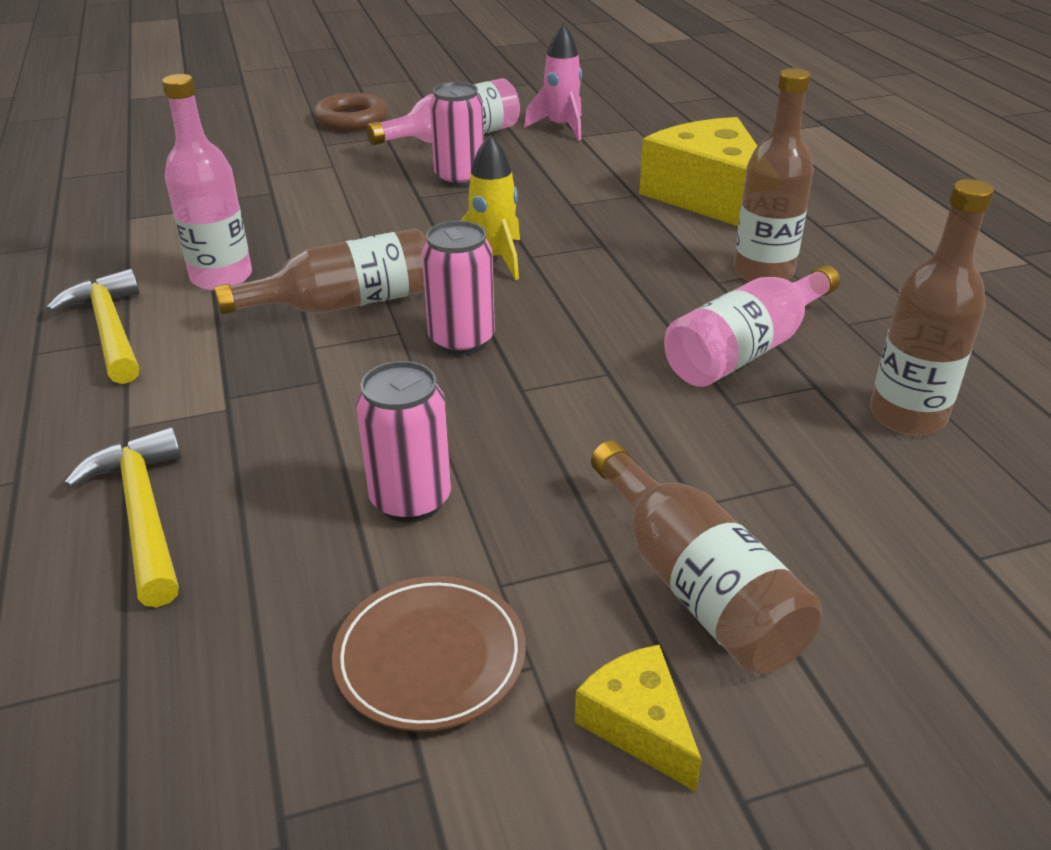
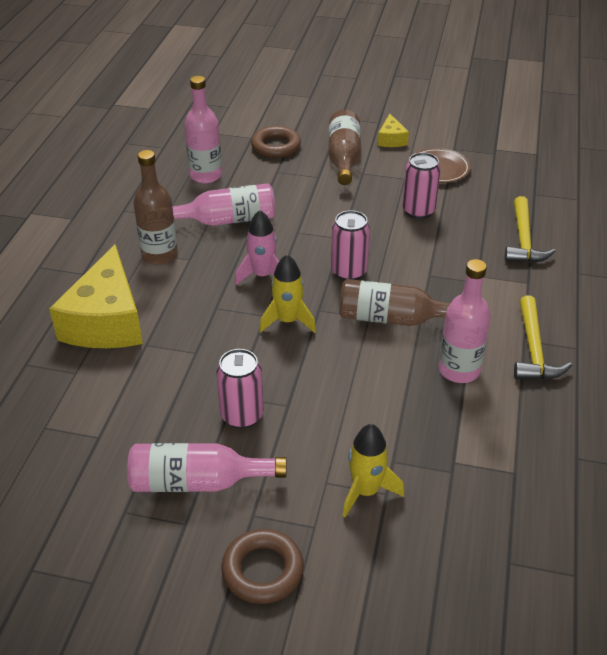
camera: 150 degrees left, 5 degrees up
(288, 170) = (366, 491): none -> yellow rocket
(561, 127) = (98, 457): pink rocket -> pink rocket (262, 275)
(888, 552) = (276, 146): none -> brown ring
(907, 416) = (206, 175): brown bottle -> pink bottle

